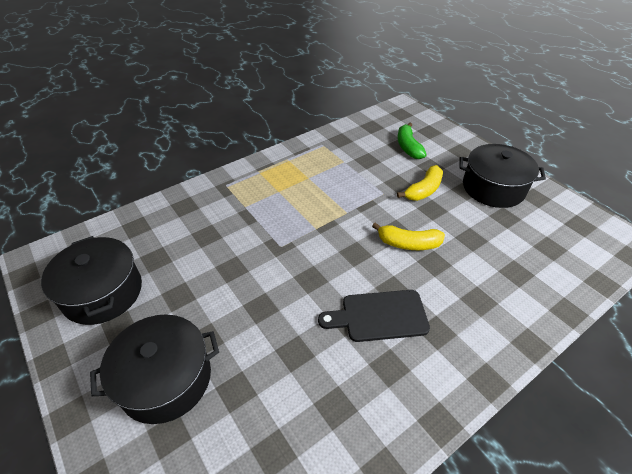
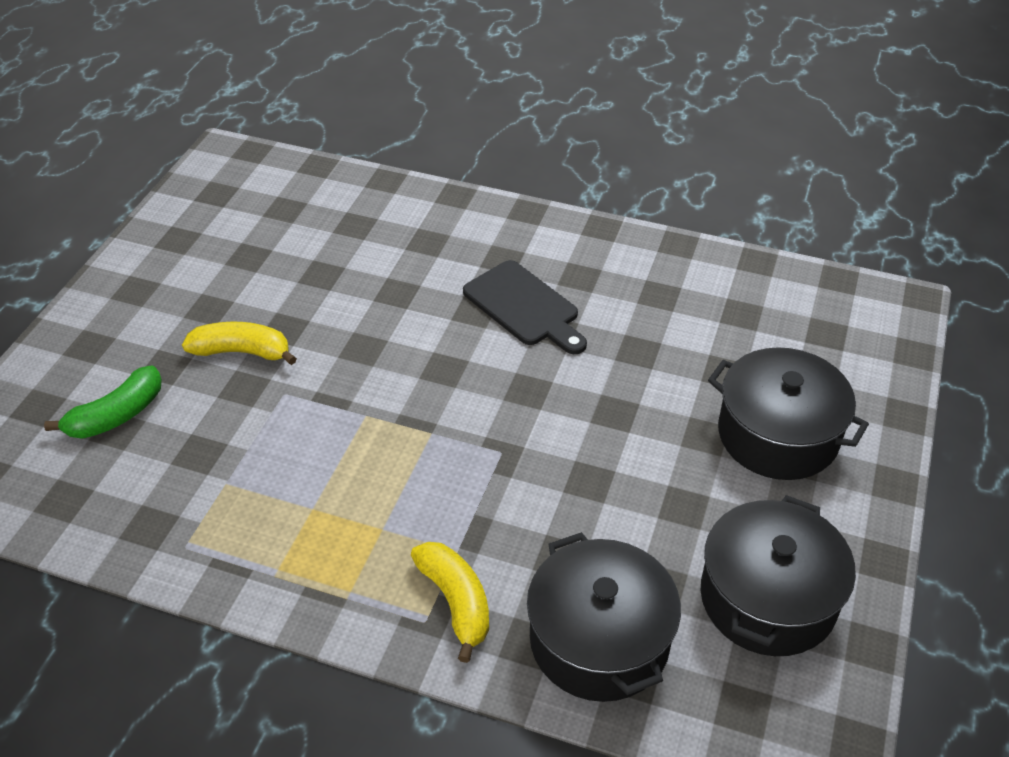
camera: 125 degrees left, 0 degrees up
(408, 244) = (381, 326): yellow banana -> yellow banana (456, 602)
(493, 188) = (182, 283): black pot -> black pot (599, 640)

